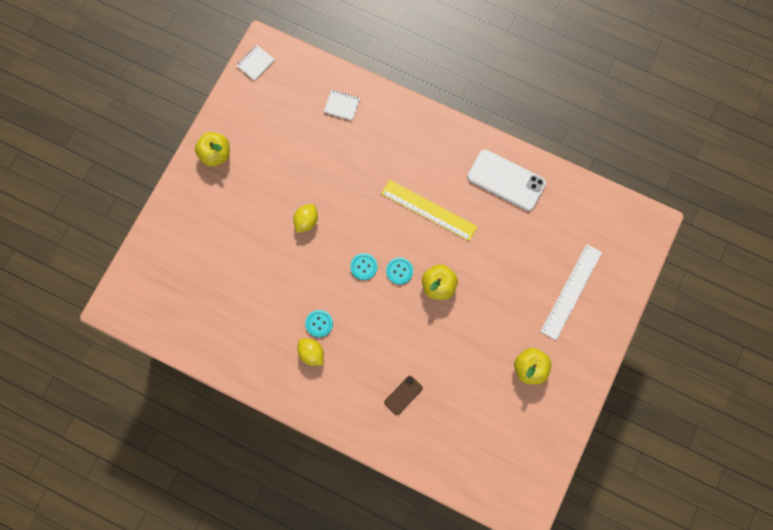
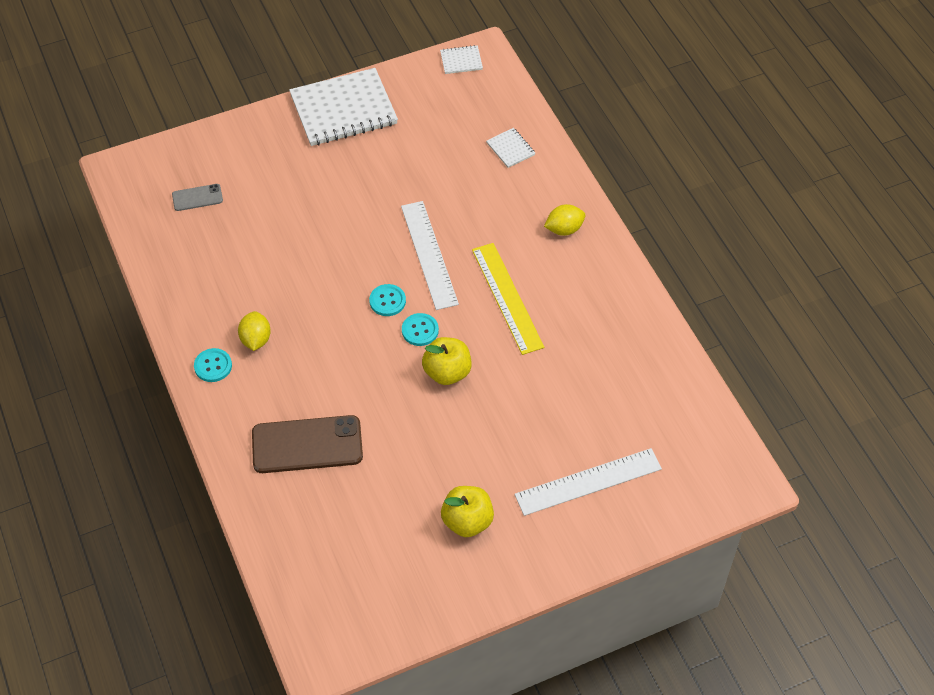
camera: 40 degrees right, 20 degrees down
(184, 287) = (197, 197): none -> grey phone
(215, 154) = (343, 110): yellow apple -> white notebook
(306, 221) = (371, 223): yellow lemon -> yellow lemon (564, 229)
(319, 323) = (291, 319): turquoise button -> turquoise button (213, 366)
(359, 216) = (428, 254): none -> white ruler
(403, 395) = (307, 445): brown phone -> brown phone, size x2.00
(506, 180) = (619, 327): white phone -> none

